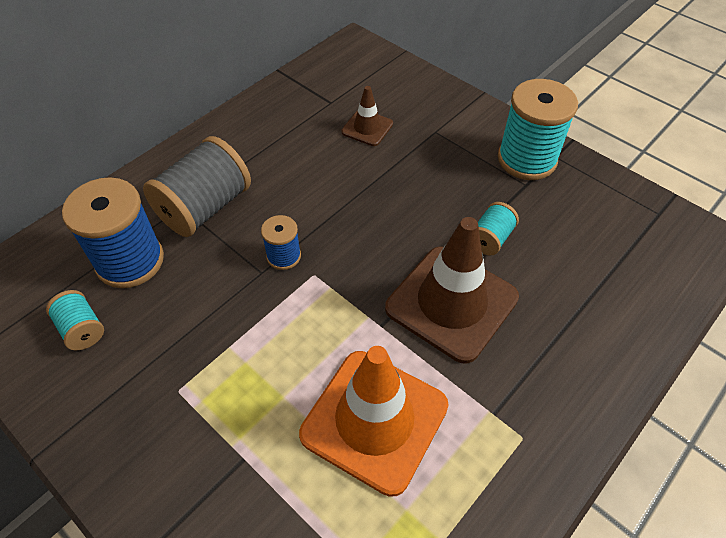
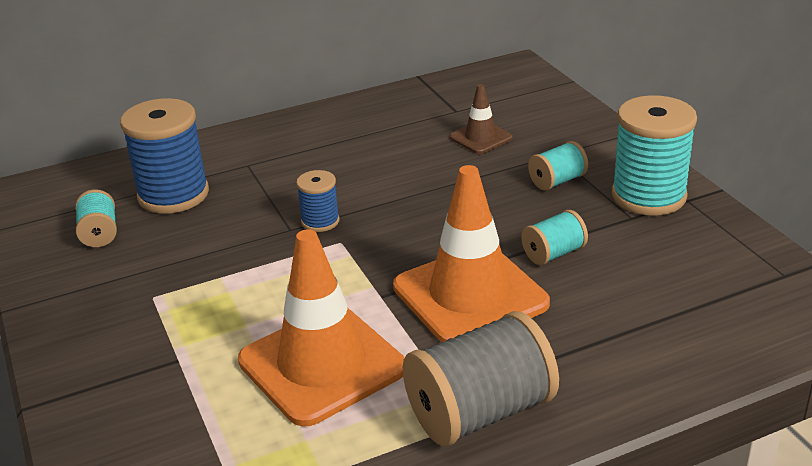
camera: 25 degrees right, 20 degrees down
(205, 207) = (269, 169): grey spool -> grey spool (480, 412)
(451, 303) = (470, 295): brown traffic cone -> orange traffic cone
(452, 160) = (557, 181): none -> turquoise spool

